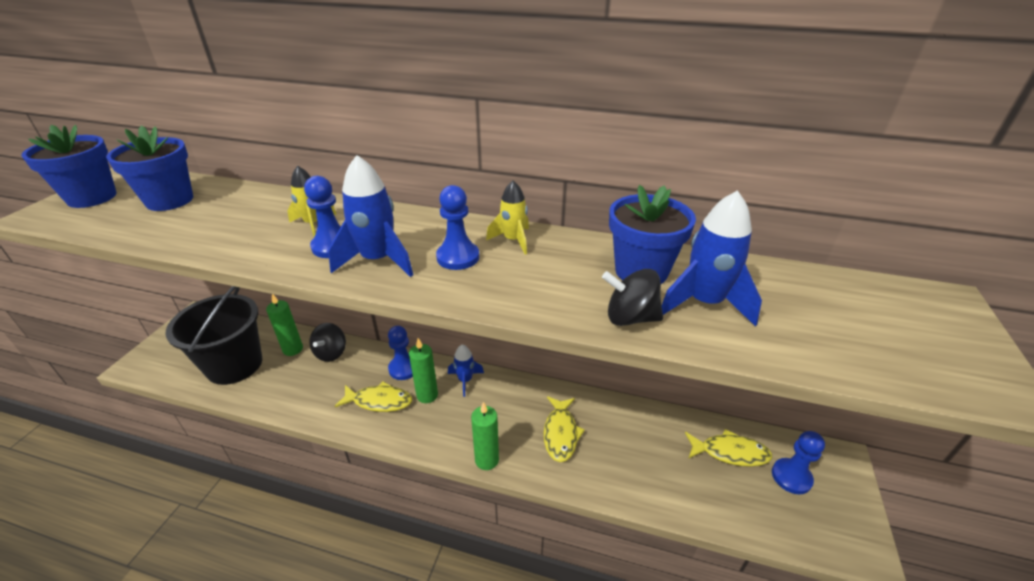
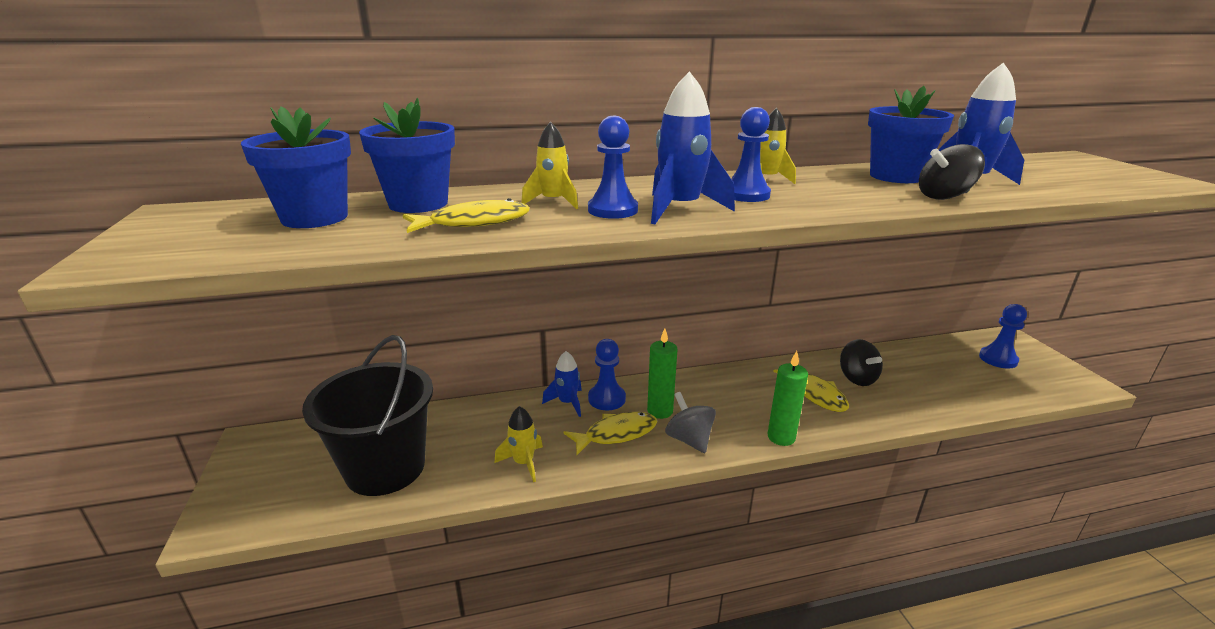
camera: 30 degrees left, 10 degrees down
(92, 197) = (173, 235): blue flower pot -> blue flower pot (418, 204)
(293, 349) = (449, 427): green candle -> none
(304, 397) = (523, 463): none -> yellow rocket
(331, 353) = (504, 414): black spinning top -> black spinning top (857, 378)
(420, 429) = (689, 439): none -> grey spinning top
(465, 380) = (681, 386): blue rocket -> blue rocket (567, 403)
(730, 453) = (945, 359): yellow fish -> yellow fish (474, 223)

